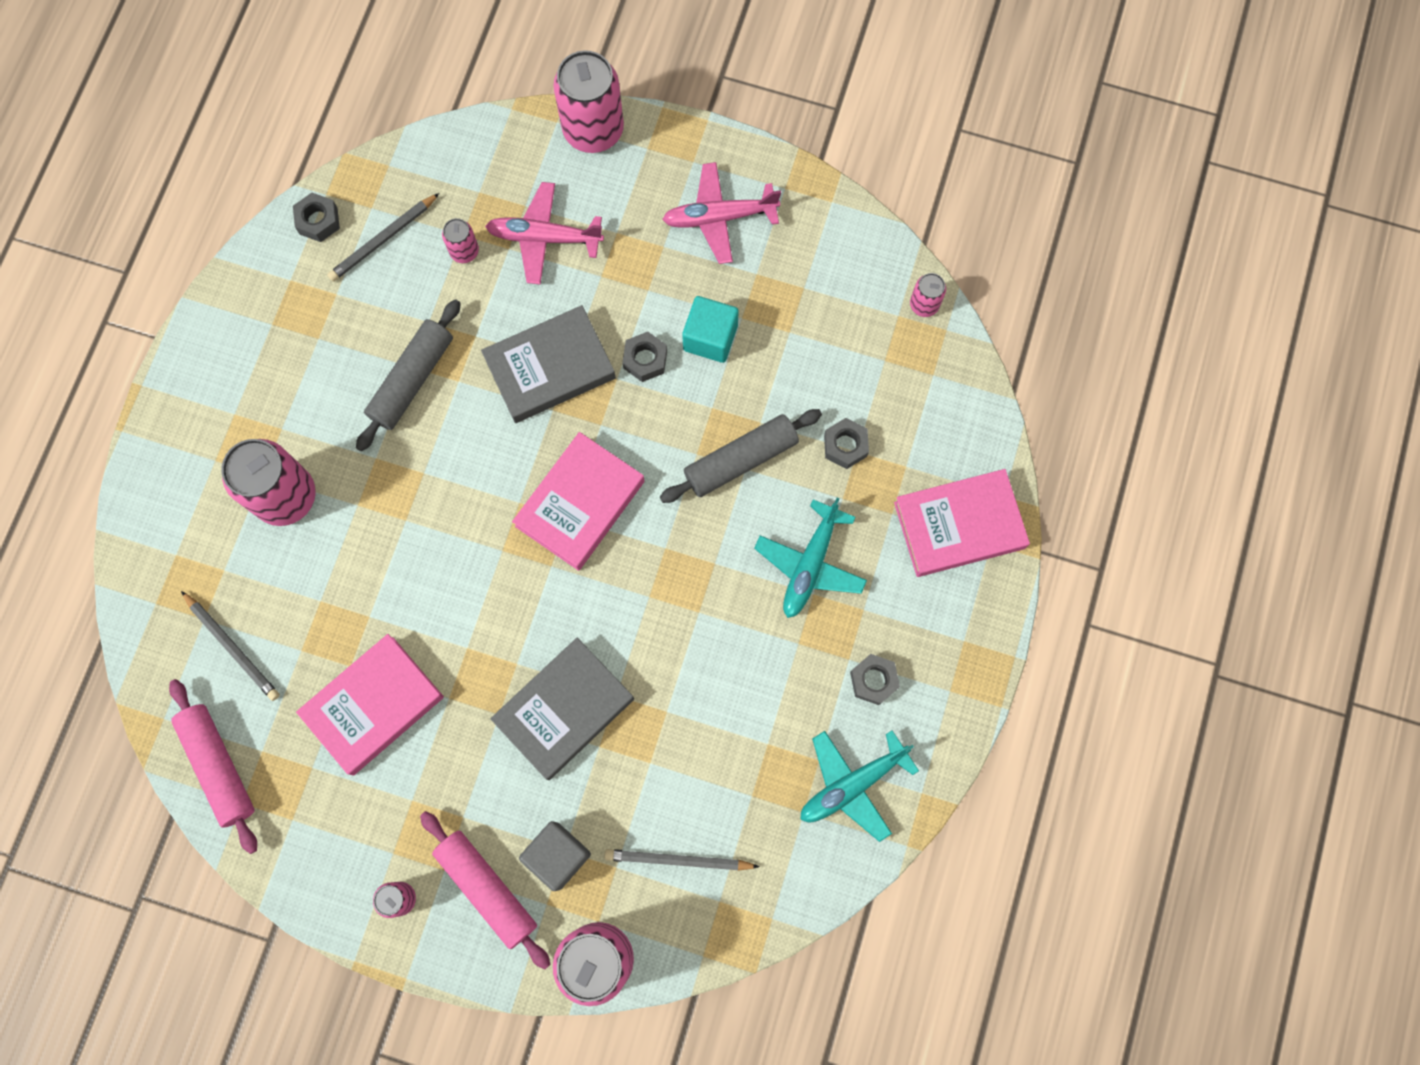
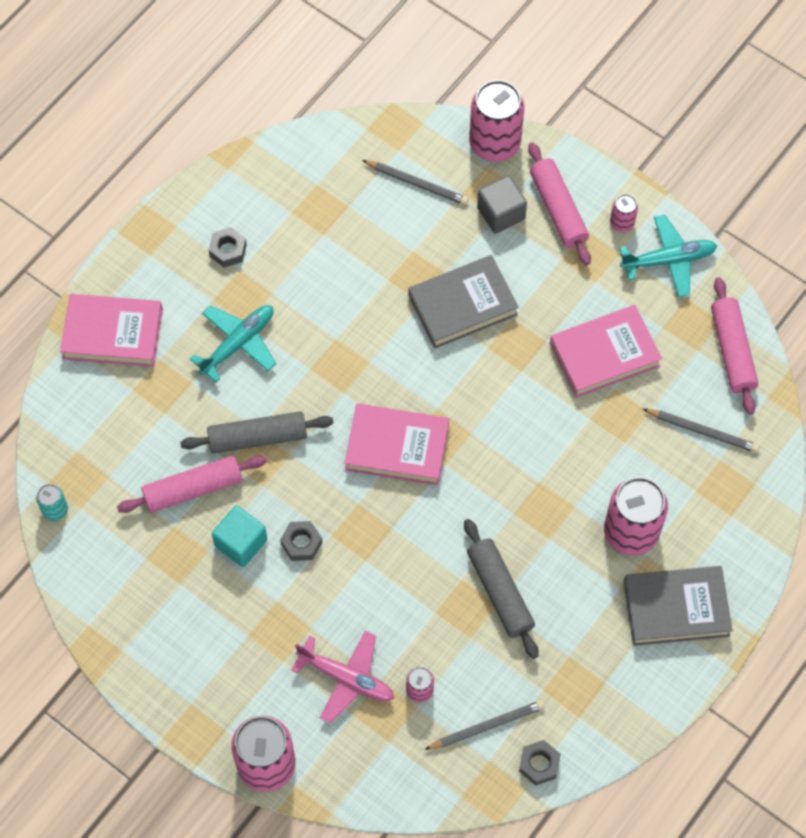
camera: 160 degrees left, 10 degrees down
(232, 647) = (702, 431): grey pencil -> grey pencil turned 135 degrees clockwise
(412, 380) = (499, 592): grey rolling pin -> grey rolling pin turned 75 degrees counterclockwise
(550, 368) = (382, 563): grey book -> grey book (676, 608)
(580, 504) = (397, 447): pink book -> pink book turned 45 degrees clockwise
(719, 217) = (190, 644): pink plane -> none
(787, 377) = (193, 489): none -> pink rolling pin
(845, 446) = (171, 421): grey nut -> none
(852, 785) = (274, 190): turquoise plane -> turquoise plane (668, 260)
(924, 305) = (55, 510): pink can -> turquoise can

